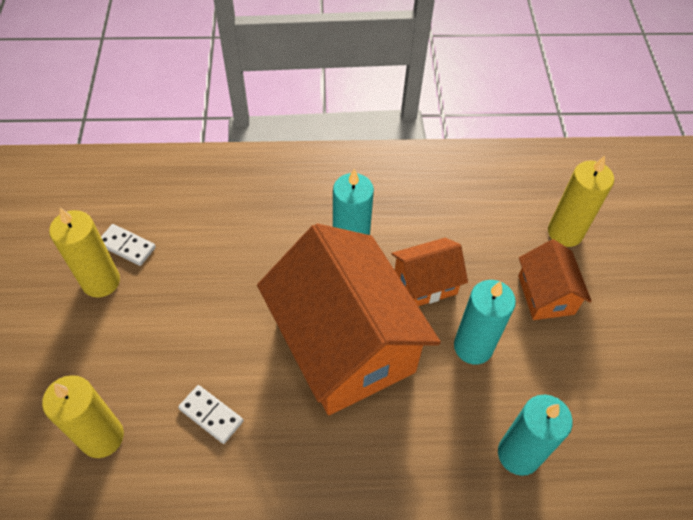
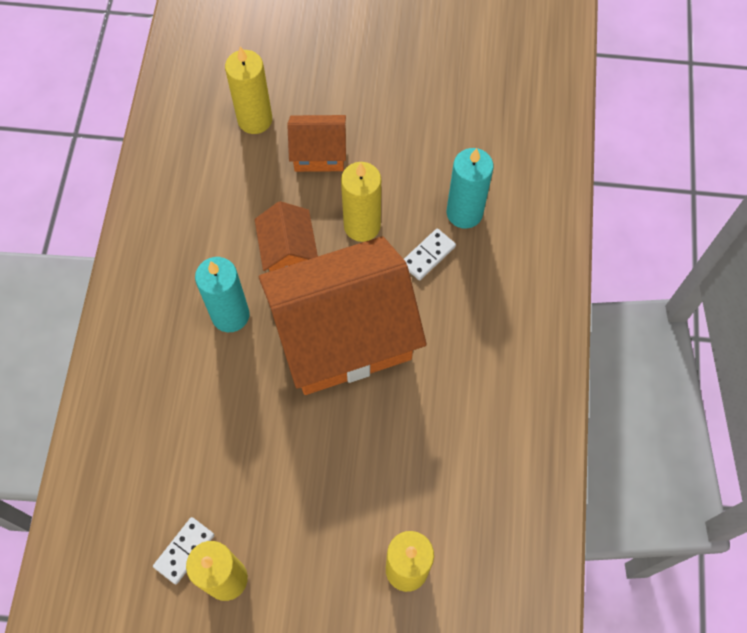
camera: 80 degrees left, 10 degrees up
(211, 415) = (397, 464): white domino -> white domino (428, 255)
(473, 347) = (362, 226): turquoise candle -> yellow candle

